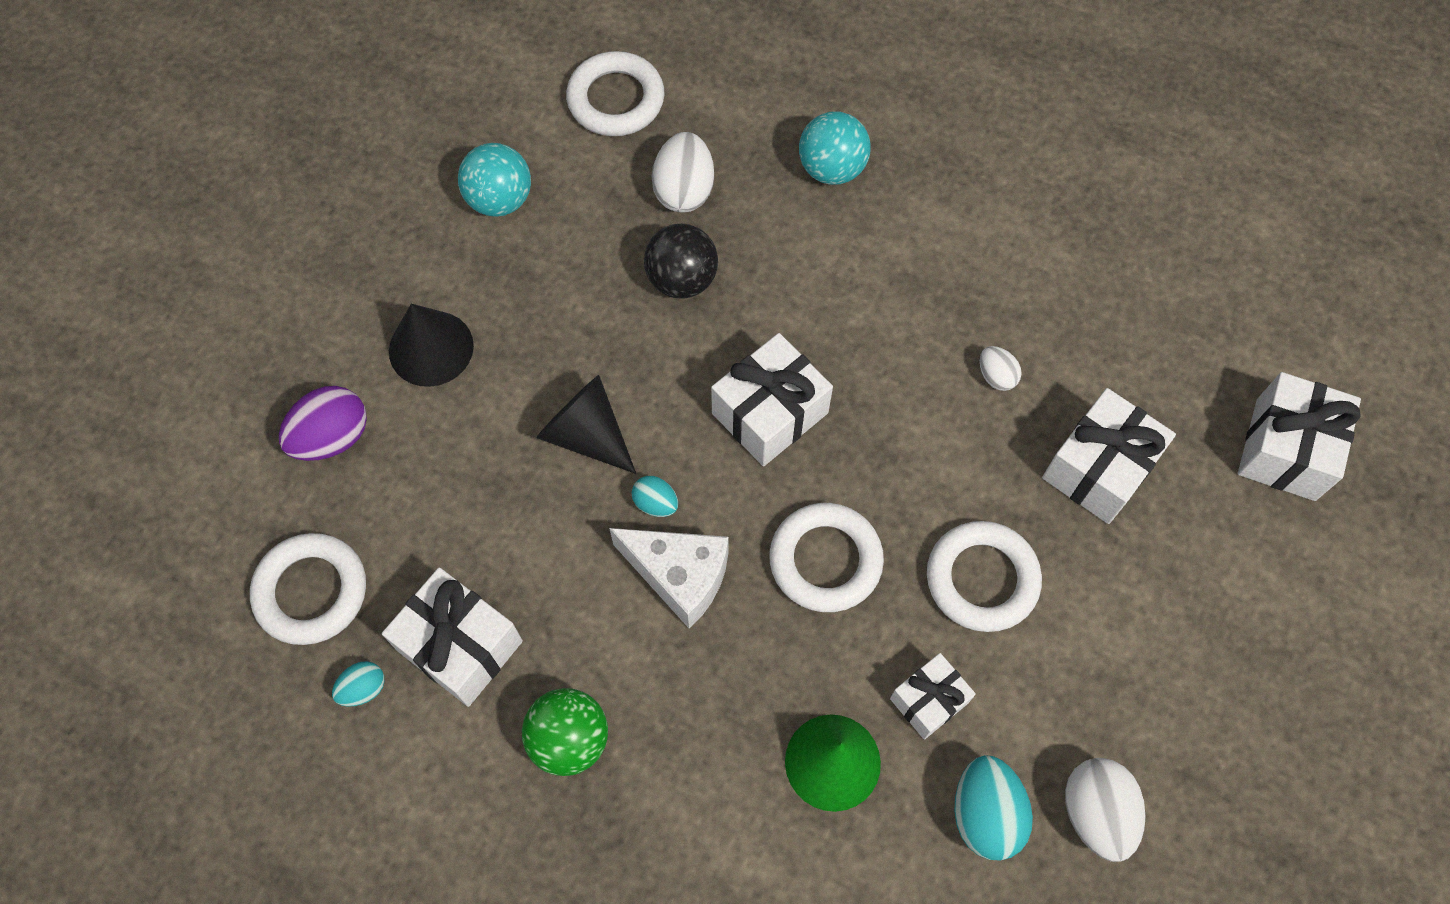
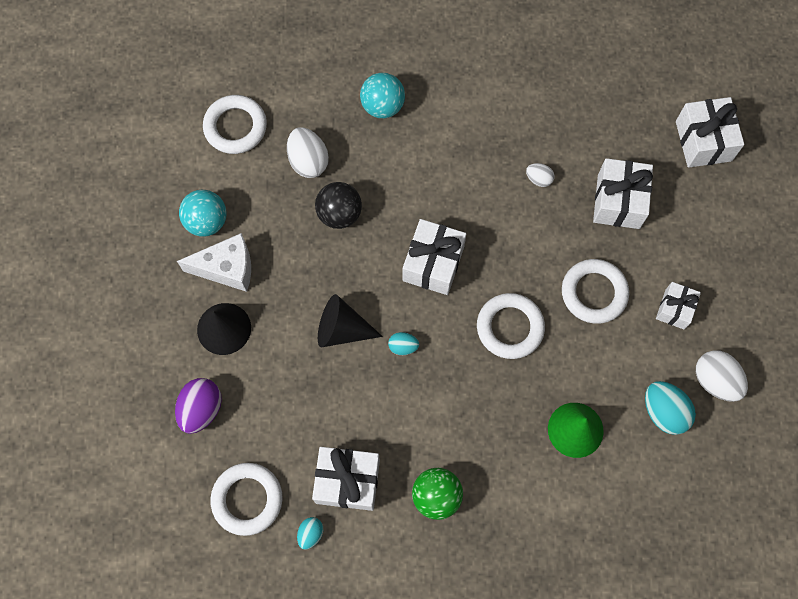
camera: 30 degrees left, 5 degrees up
(679, 576) = (440, 378): white cheese -> white cheese (227, 268)
(929, 700) = (604, 371): white gift -> white gift (674, 309)

